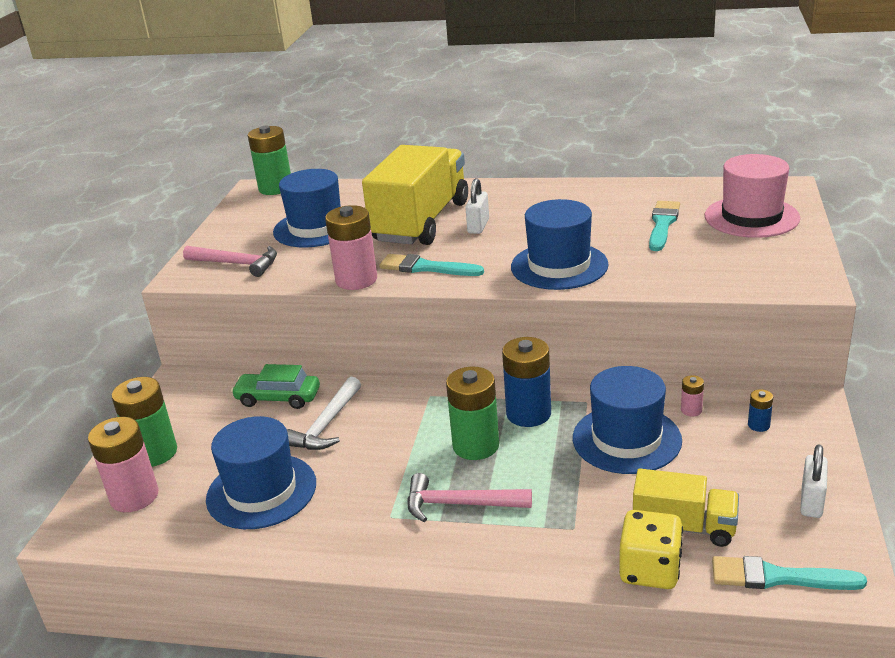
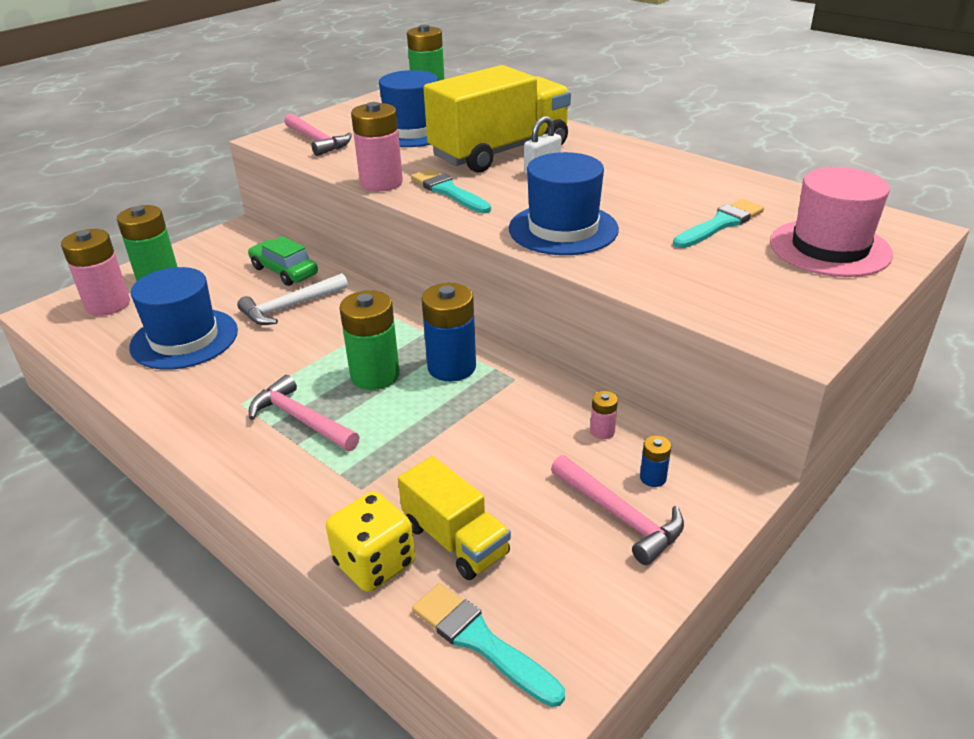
camera: 30 degrees right, 5 degrees up
(626, 439) = (507, 430): blue hat -> none
(767, 458) = (619, 515): none -> pink hammer
(811, 502) = (611, 584): white padlock -> none

